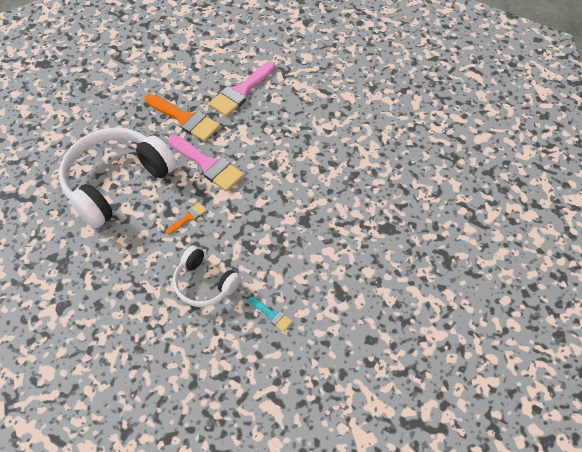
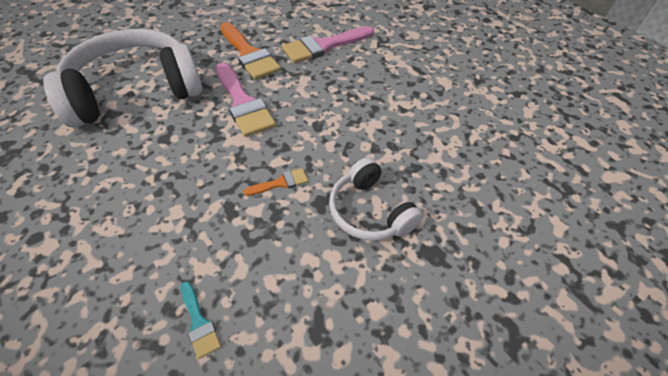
camera: 20 degrees right, 5 degrees down
(188, 217) = (182, 151): orange brush -> orange brush (280, 183)
(204, 284) = (142, 239): white headphones -> white headphones (369, 211)

